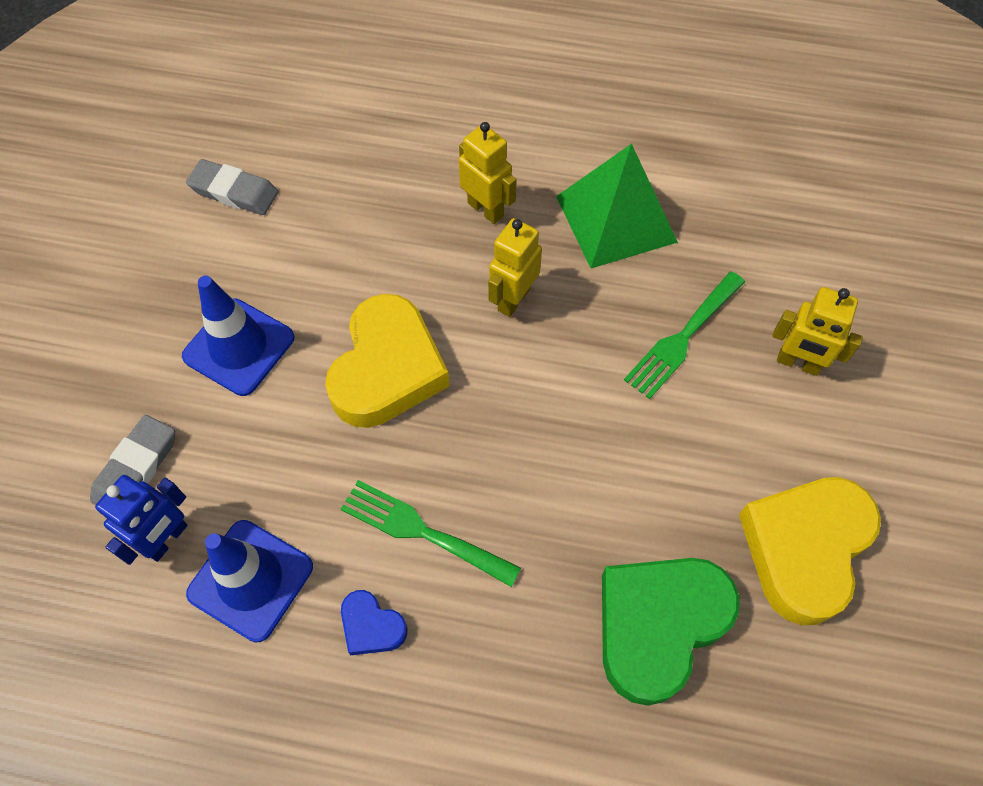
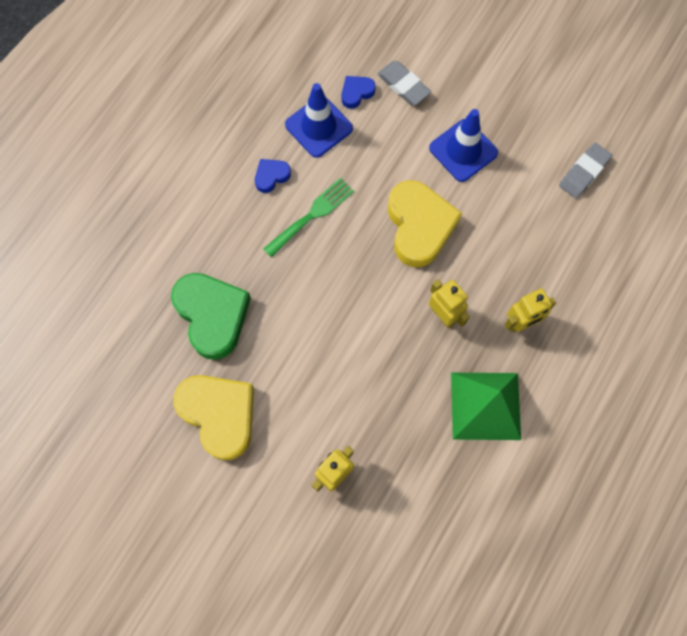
camera: 110 degrees right, 10 degrees up
(167, 539) = (356, 93): blue robot -> blue heart
(387, 369) = (419, 226): yellow heart -> yellow heart turned 135 degrees counterclockwise
(682, 338) = (378, 408): green fork -> none

